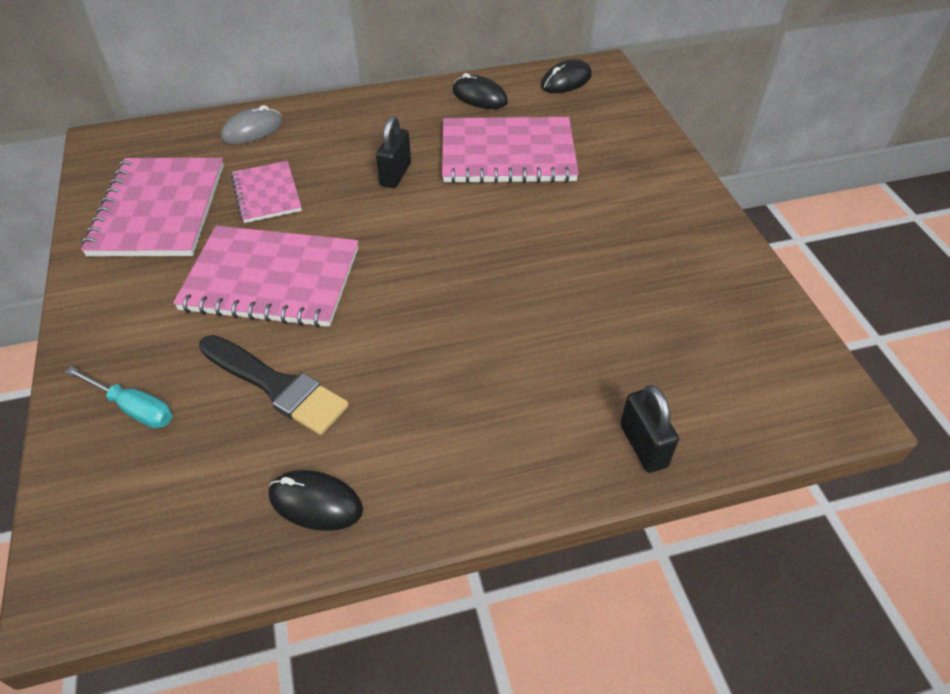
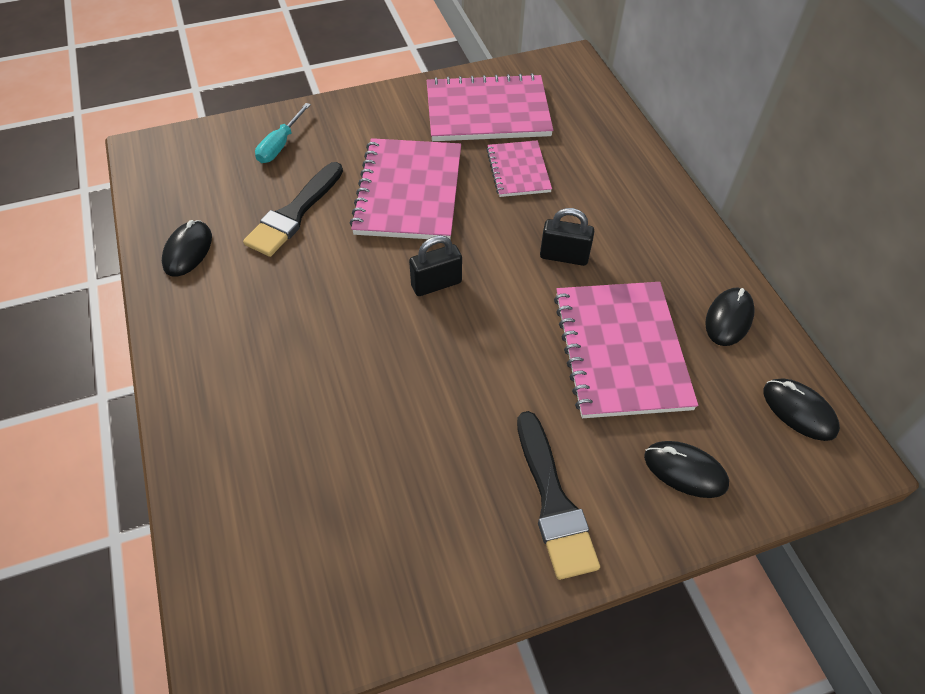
camera: 85 degrees right, 5 degrees up
(252, 130) = (611, 145): grey mouse -> none
(267, 194) = (518, 170): pink notebook -> pink notebook turned 75 degrees counterclockwise
(619, 137) = (685, 471): none -> black mouse
(643, 446) = (207, 466): black padlock -> black padlock (436, 284)
(653, 204) = (553, 501): none -> black brush

